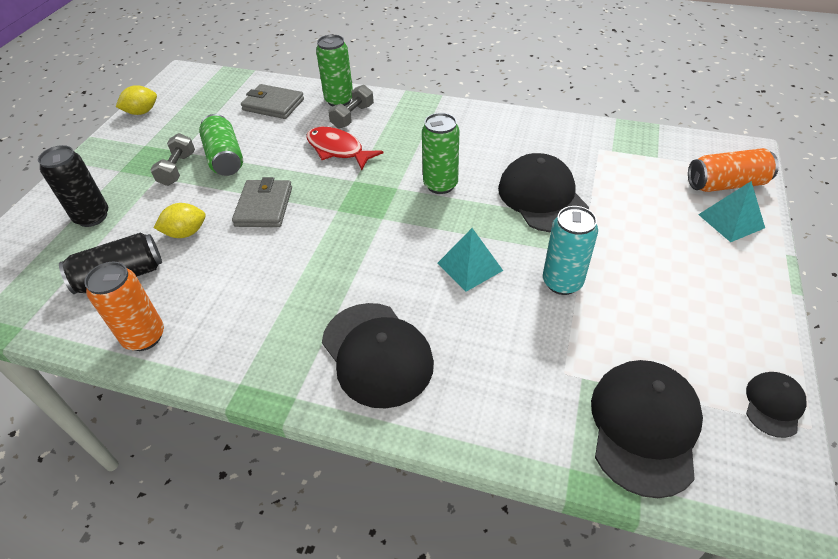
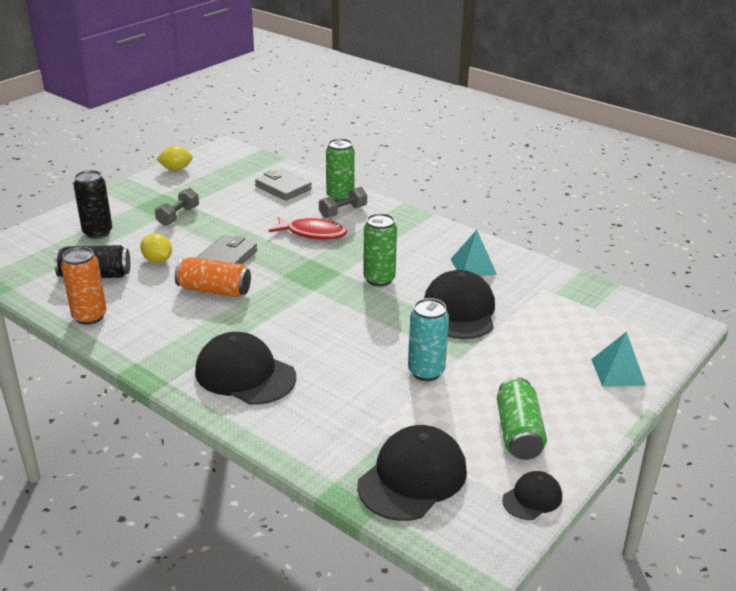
camera: 20 degrees right, 15 degrees down
(186, 233) = (157, 260): yellow lemon -> yellow lemon turned 45 degrees clockwise
(225, 158) = (219, 217): green can -> green can (518, 433)
(338, 150) = (313, 233): red fish -> red fish turned 135 degrees clockwise
(377, 354) = (245, 374): black cap -> black cap turned 135 degrees clockwise
(469, 266) = (358, 340): turquoise pyramid -> turquoise pyramid (473, 266)
(726, 184) = (640, 345): orange can -> orange can (214, 290)

